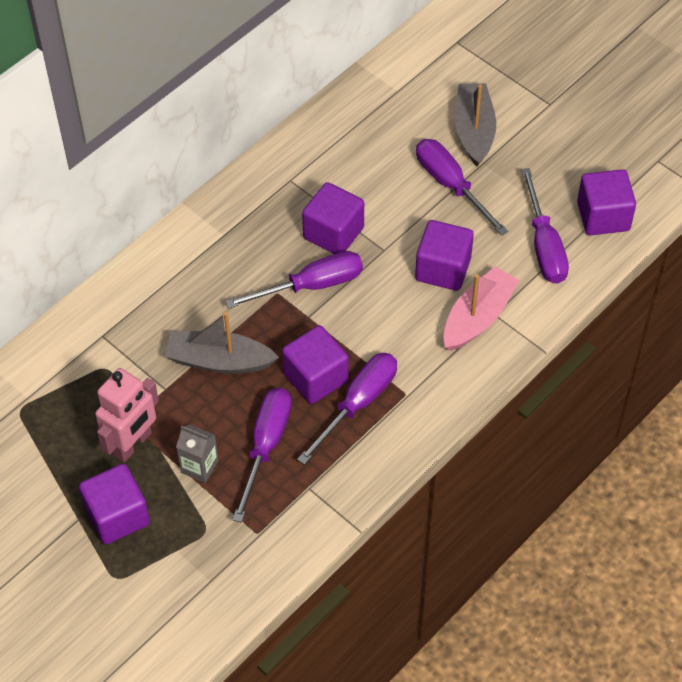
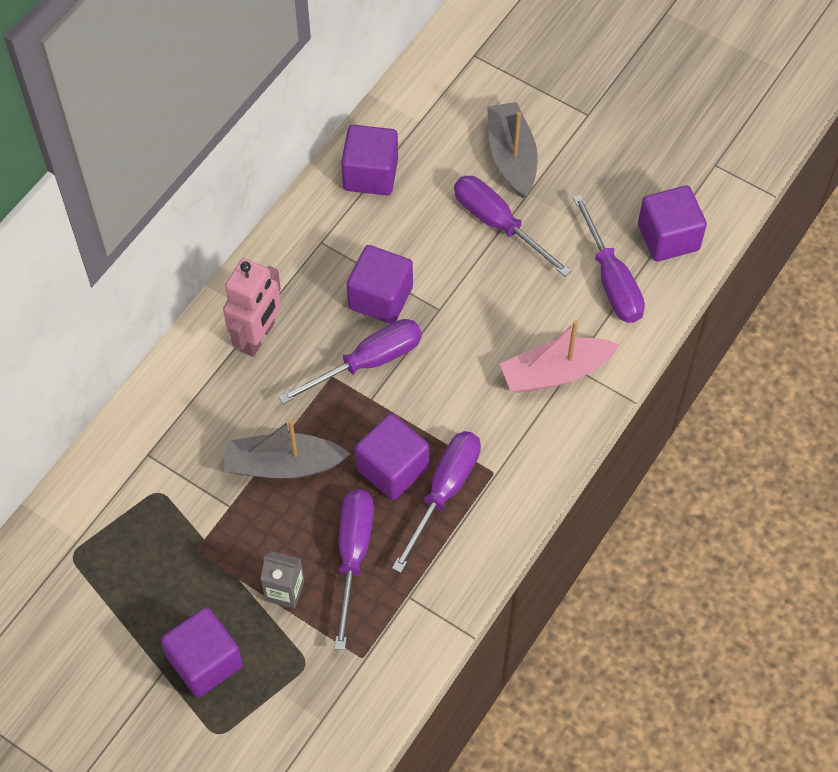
camera: 10 degrees left, 5 degrees up
(133, 444) = (206, 576): pink robot -> pink robot (258, 337)
(443, 269) = (507, 322): purple cube -> purple cube (370, 174)
(478, 317) = (555, 373): pink boat -> pink boat turned 135 degrees counterclockwise

